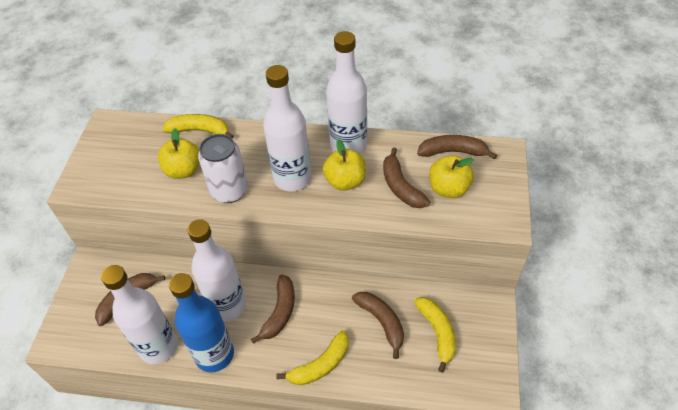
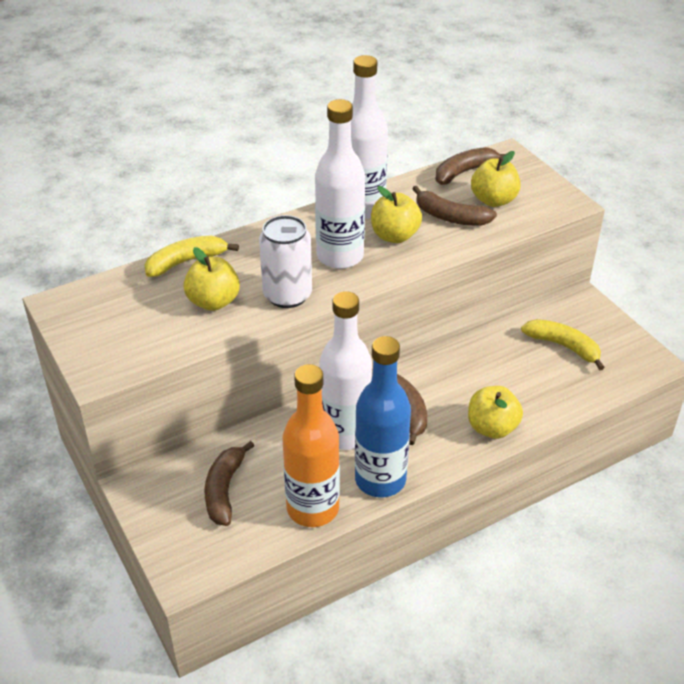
camera: 40 degrees left, 10 degrees down
(158, 347) = (313, 508): white bottle -> orange bottle
(320, 365) = (492, 428): yellow banana -> yellow apple
(382, 322) = (508, 365): brown banana -> none

